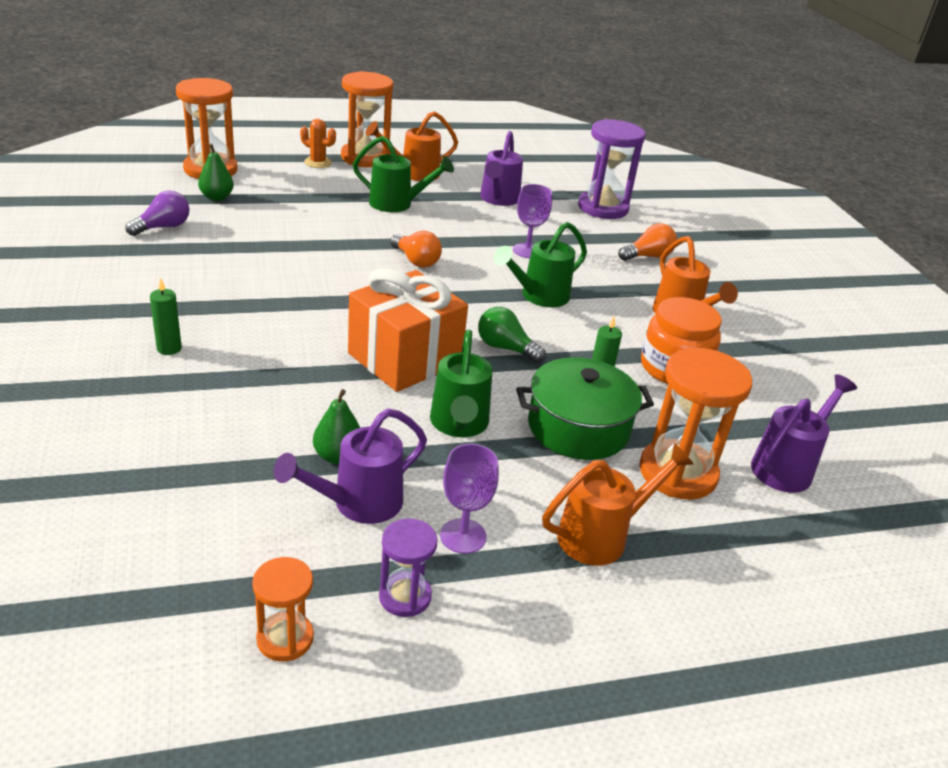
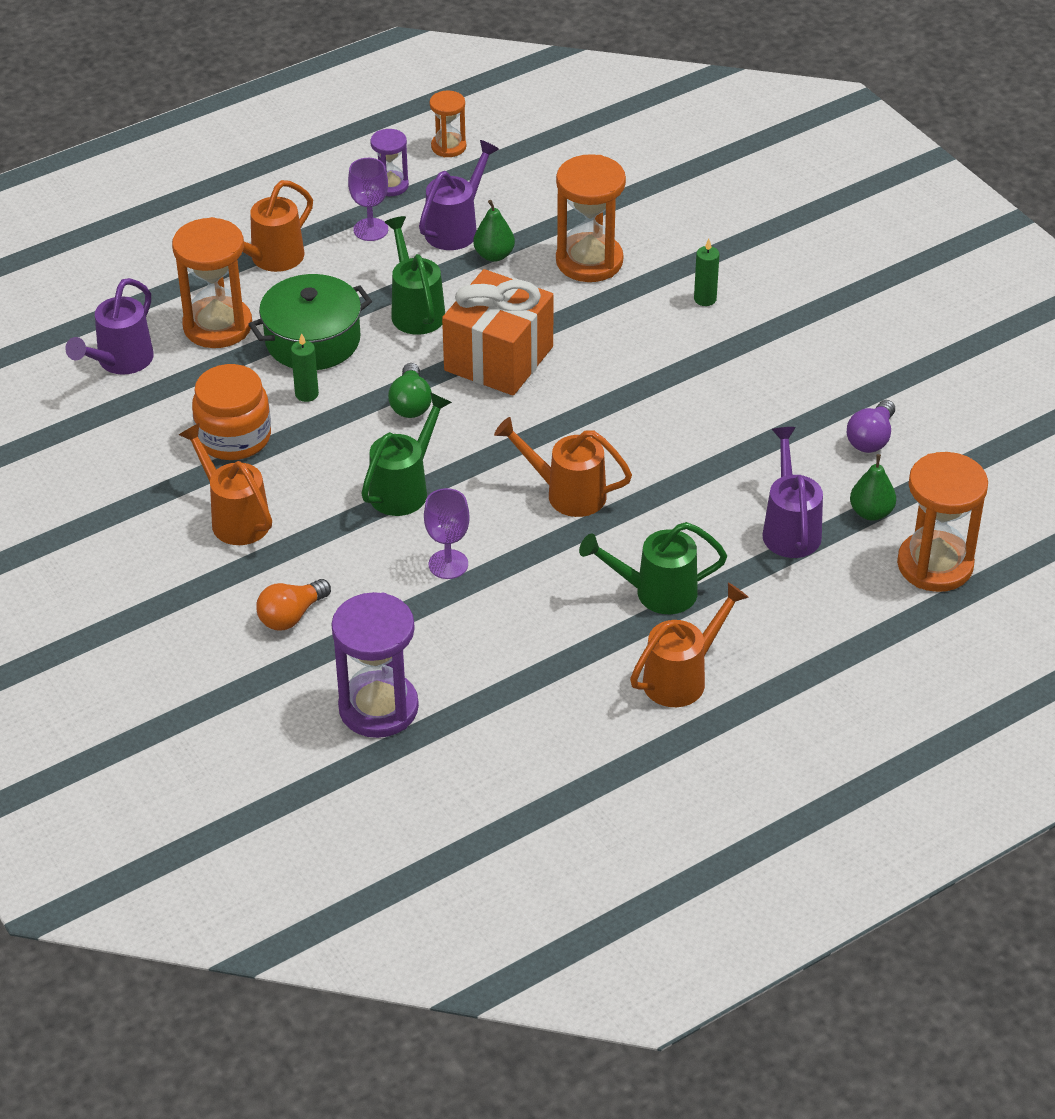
camera: 165 degrees right, 10 degrees up
(318, 162) = (825, 645): orange cactus -> none
(365, 158) = (774, 689): orange hourglass -> orange hourglass (589, 261)
(416, 261) = (567, 493): orange light bulb -> orange watering can
(498, 199) = (533, 663): purple watering can -> purple watering can (790, 529)
(505, 348) = (410, 404): green light bulb -> green light bulb turned 75 degrees clockwise

